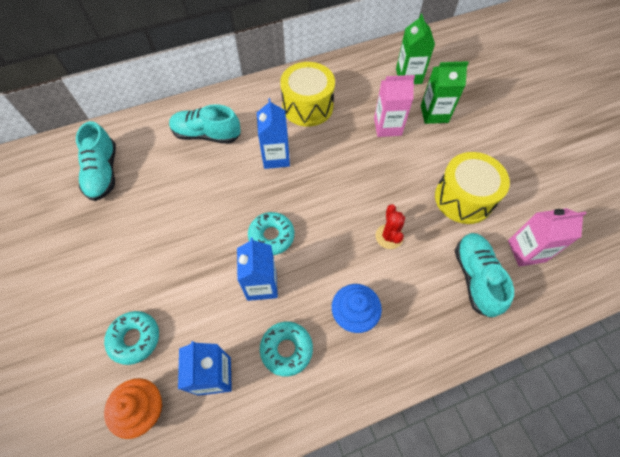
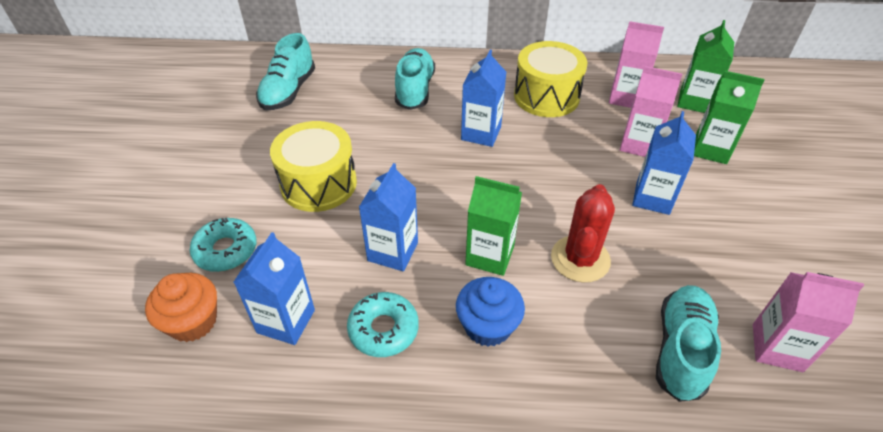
camera: 25 degrees right, 15 degrees down
(207, 135) = (415, 90): turquoise shoe -> turquoise shoe turned 60 degrees clockwise
(271, 236) = (432, 207): turquoise donut -> none
(330, 259) = (490, 256): none -> green carton
(362, 88) = (625, 97): none -> pink carton
(389, 236) = (580, 259): red cactus -> red cactus, size x1.51
(414, 168) = (652, 198): none -> blue carton
(463, 198) = (708, 253): yellow drum -> yellow drum (318, 183)

